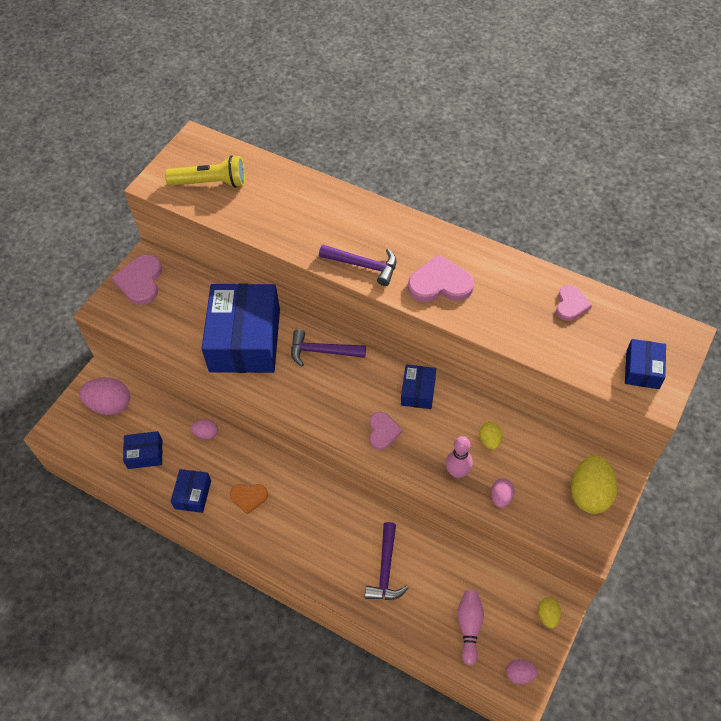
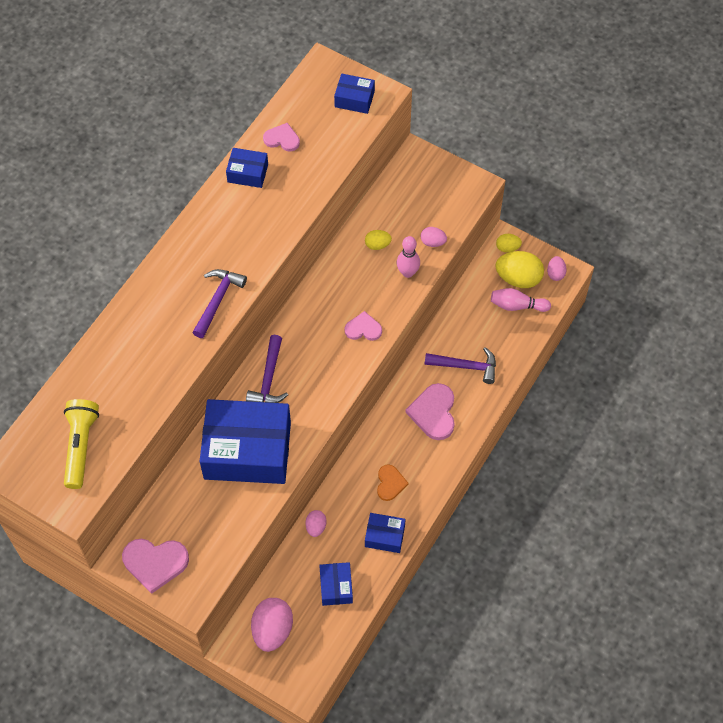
camera: 90 degrees left, 5 degrees up
(418, 391) = (322, 297): blue box -> blue box (247, 173)
(440, 283) = (247, 237): pink heart -> pink heart (433, 413)
(589, 494) = (431, 178): yellow egg -> yellow egg (518, 278)

